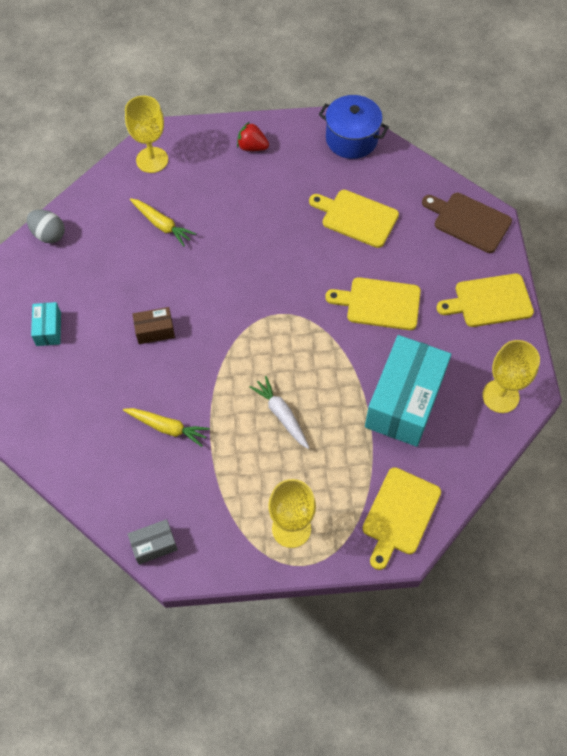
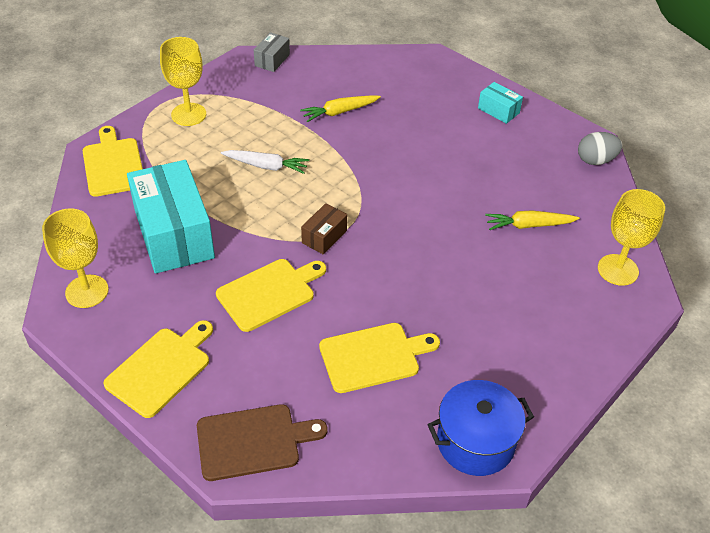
camera: 135 degrees right, 15 degrees down
(155, 331) = (426, 155): brown box -> brown box (324, 237)
(252, 147) = (556, 351): red strawberry -> none

